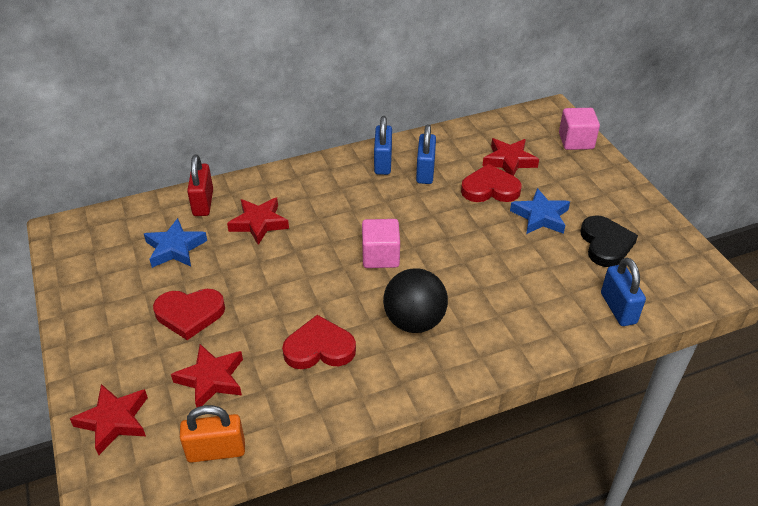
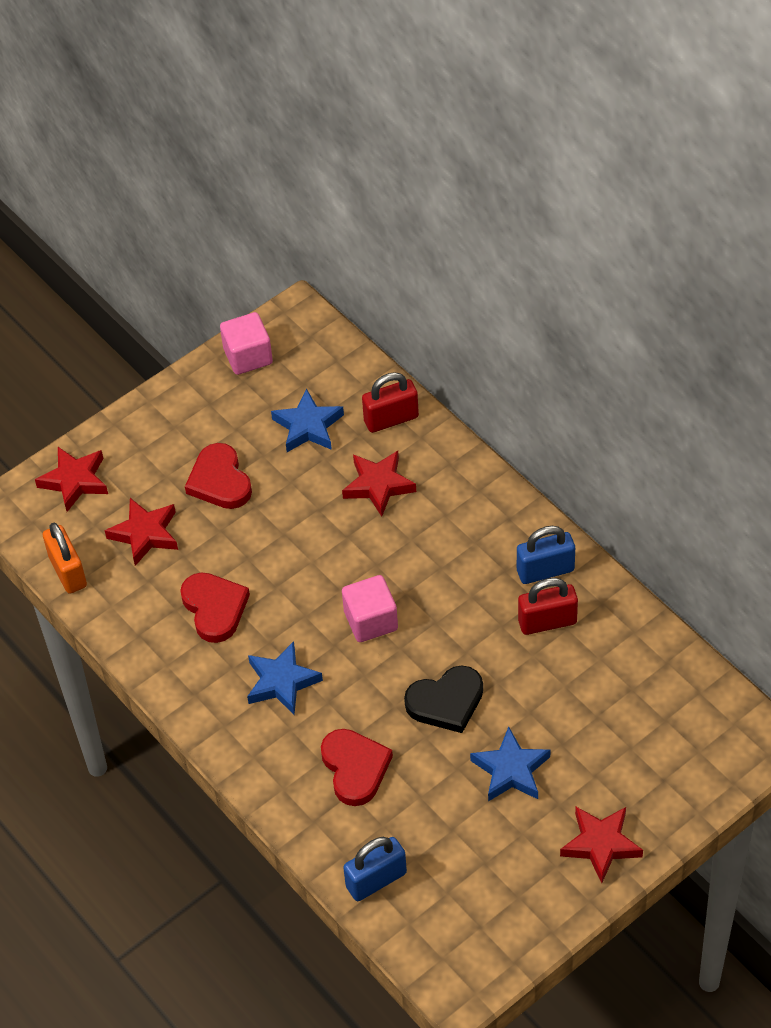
camera: 75 degrees right, 10 degrees up
(414, 321) = (282, 682): black ball -> blue star
(425, 172) = (547, 622): blue padlock -> red padlock
(490, 189) = (543, 702): red heart -> red heart (355, 768)
(509, 161) = (613, 711): red star -> red star (600, 844)
(576, 141) = (698, 784): pink cube -> pink cube (248, 356)
(605, 244) = (487, 852): black heart -> black heart (446, 702)

